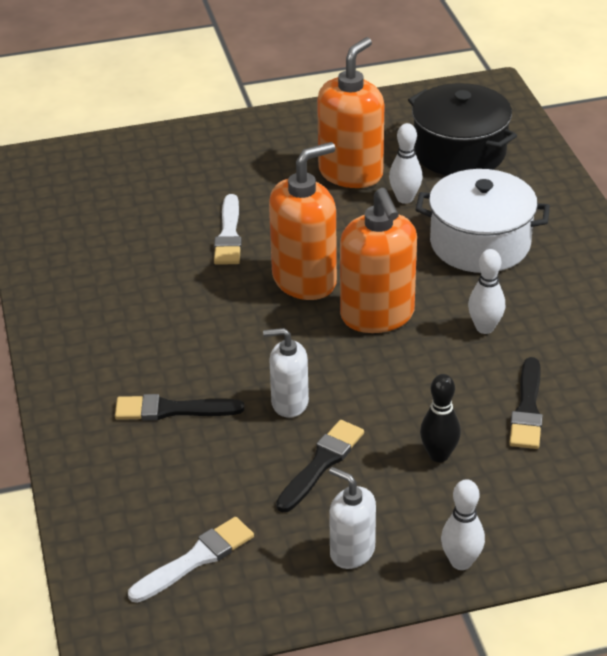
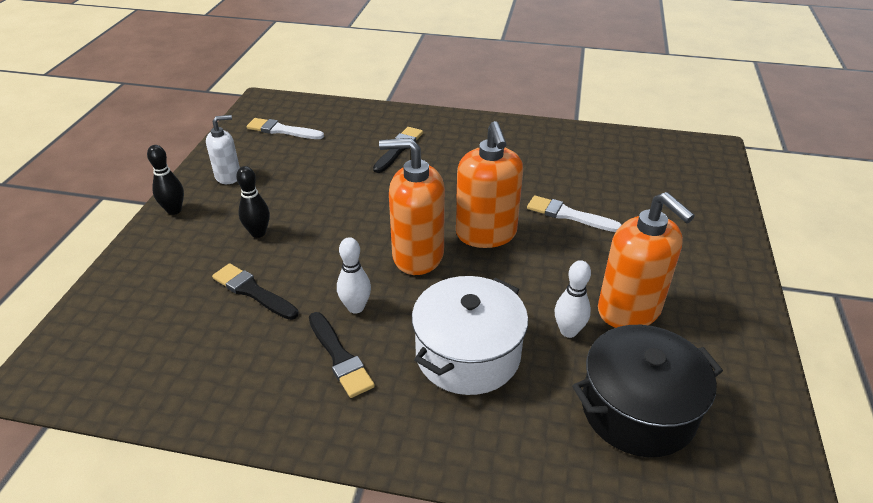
camera: 115 degrees right, 0 degrees up
(196, 559) = (282, 130): white brush -> white brush turned 120 degrees clockwise
(289, 403) = (364, 190): white soap dispenser -> none
(321, 463) = (302, 186): black brush -> black brush (340, 357)
(461, 562) = (174, 210): white bowling pin -> black bowling pin

